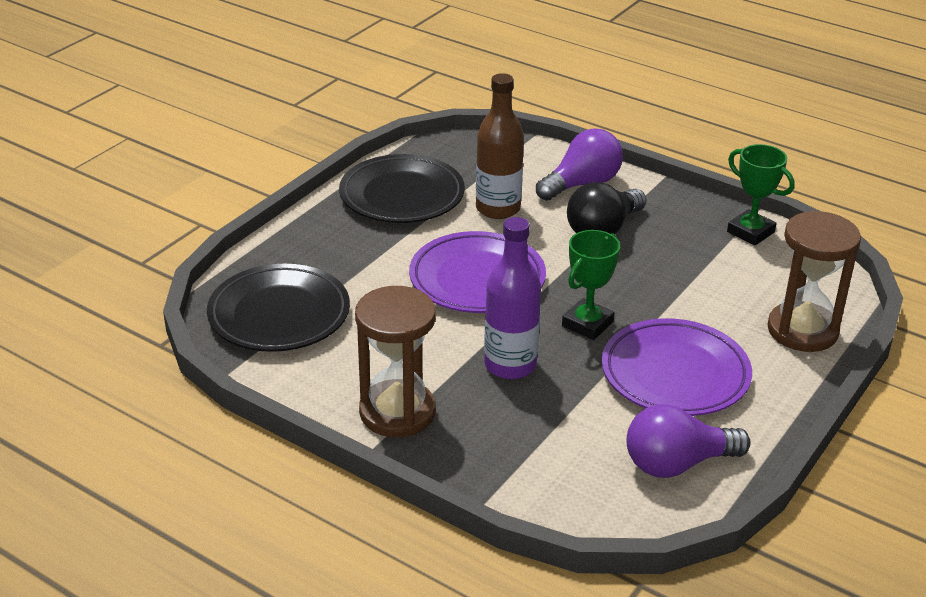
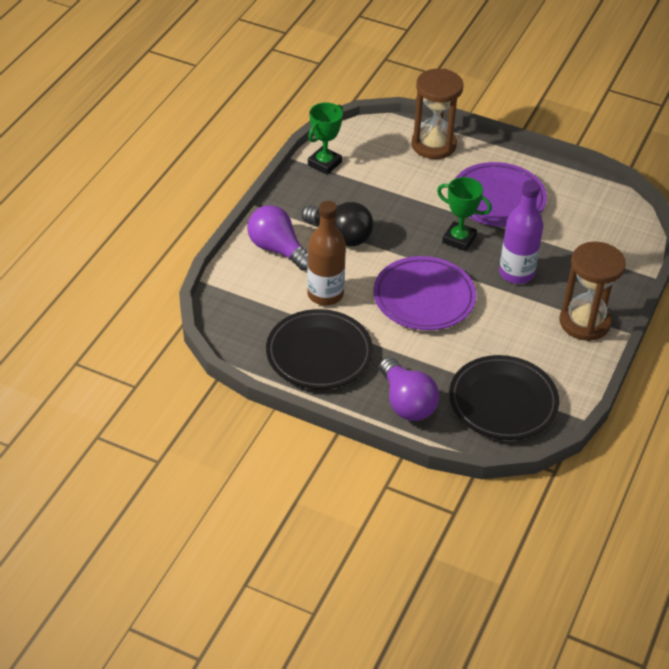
camera: 100 degrees left, 10 degrees up
(677, 464) = (580, 198): purple light bulb -> purple light bulb (406, 402)

